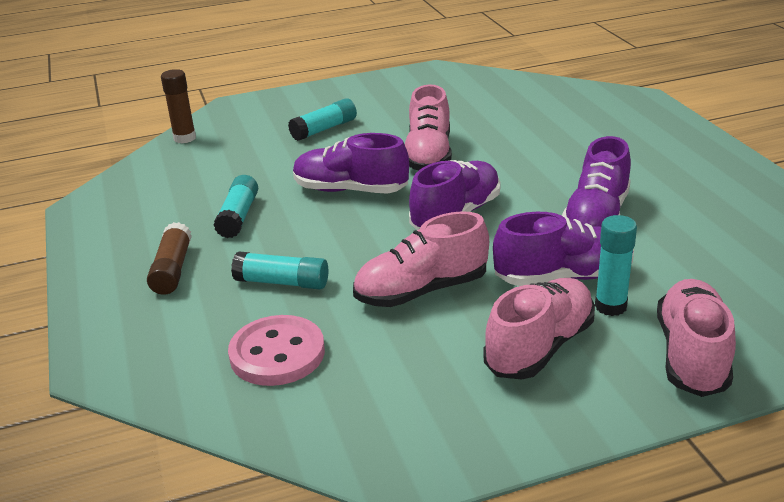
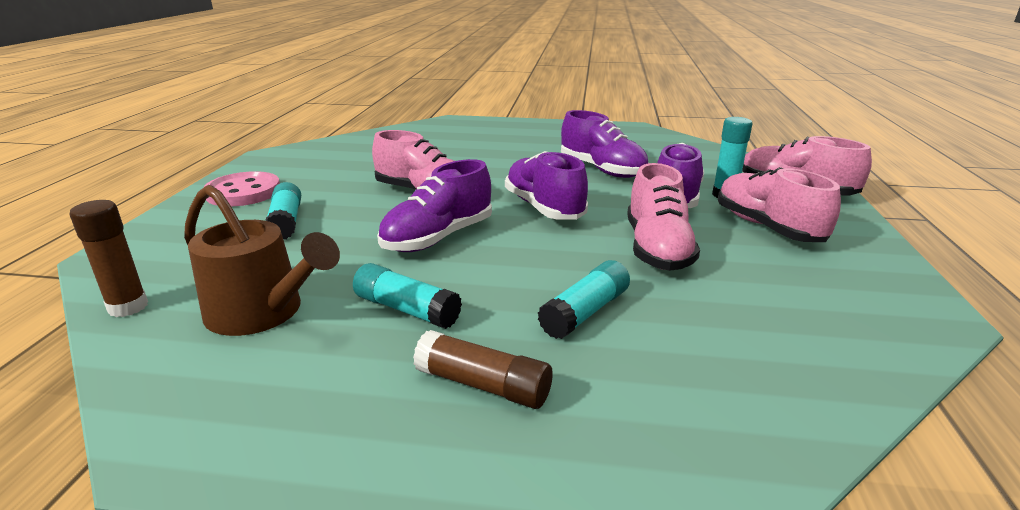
camera: 65 degrees left, 5 degrees down
(204, 175) = (261, 312): none -> brown watering can
(277, 353) = (727, 344): pink button -> pink button (243, 192)

